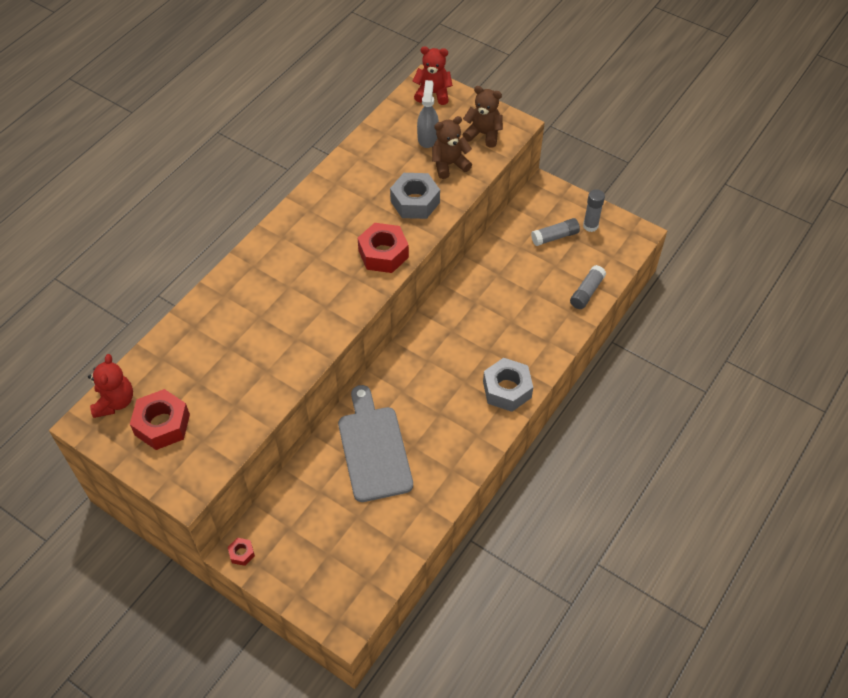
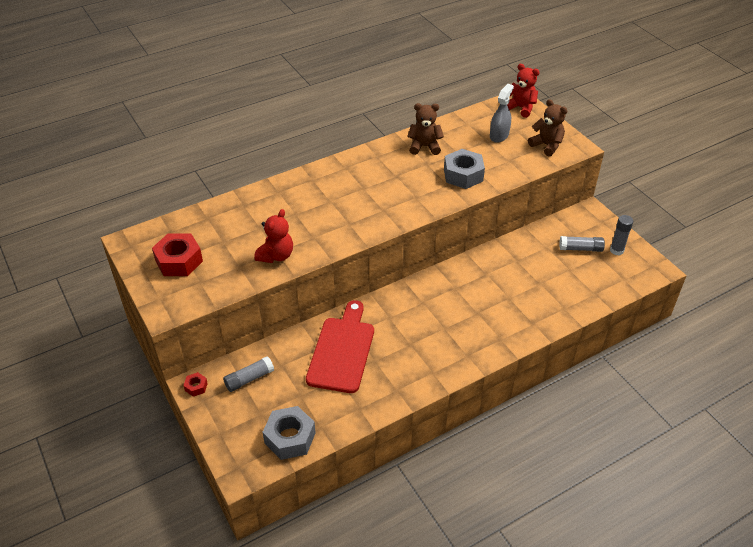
camera: 25 degrees right, 10 degrees down
(115, 402) = (156, 235): red teddy bear -> red teddy bear (276, 256)
(373, 449) = (342, 351): grey cutting board -> red cutting board
(383, 254) = (416, 202): red nut -> none
(449, 164) = (506, 158): brown teddy bear -> brown teddy bear (424, 146)
(507, 389) = (477, 347): grey nut -> grey nut (290, 438)
(586, 292) = (587, 298): grey glue stick -> grey glue stick (249, 379)

